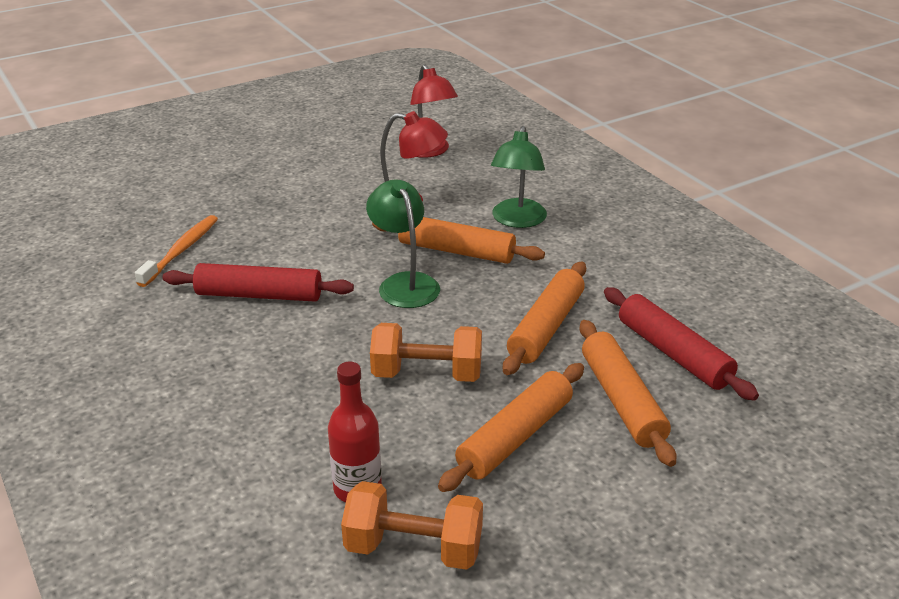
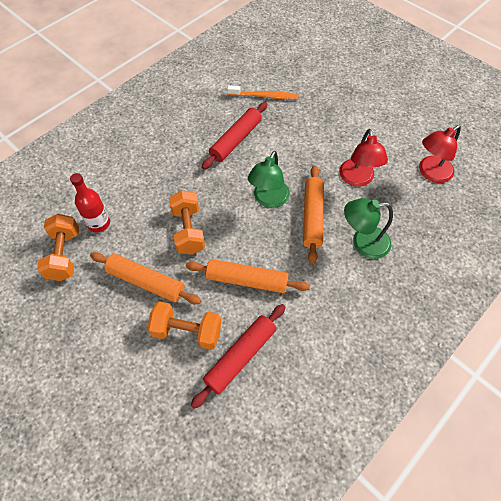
camera: 75 degrees right, 25 degrees up
(259, 295) = (236, 140): red rolling pin -> red rolling pin turned 45 degrees clockwise
(404, 283) = (268, 199): green lamp -> green lamp turned 150 degrees clockwise
(622, 401) = (187, 331): orange rolling pin -> orange dumbbell

